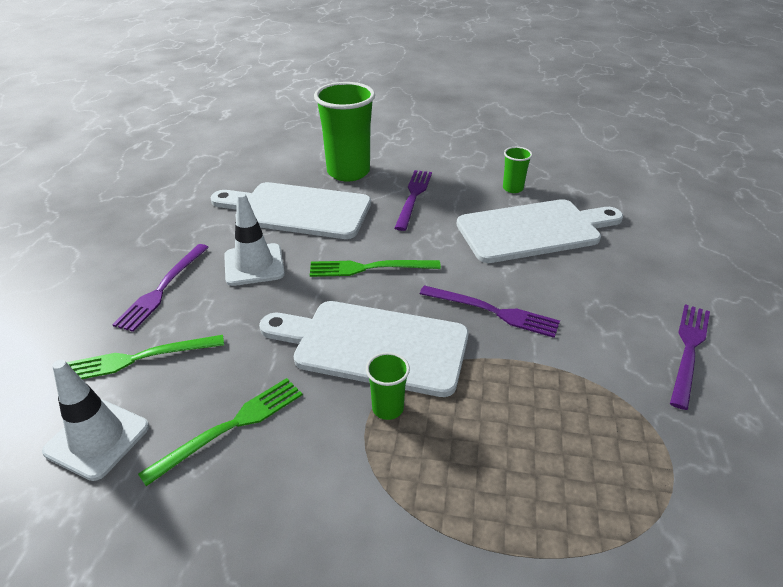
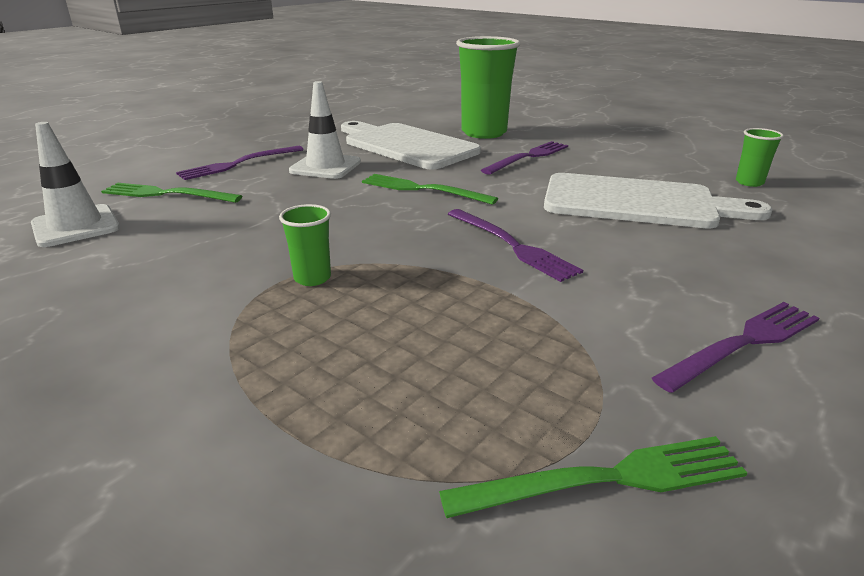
camera: 30 degrees right, 10 degrees down
(231, 427) = (170, 248): green fork -> green fork (605, 479)
(373, 346) = (357, 236): white cutting board -> none
(513, 188) = (649, 171): green cup -> green cup (749, 182)

